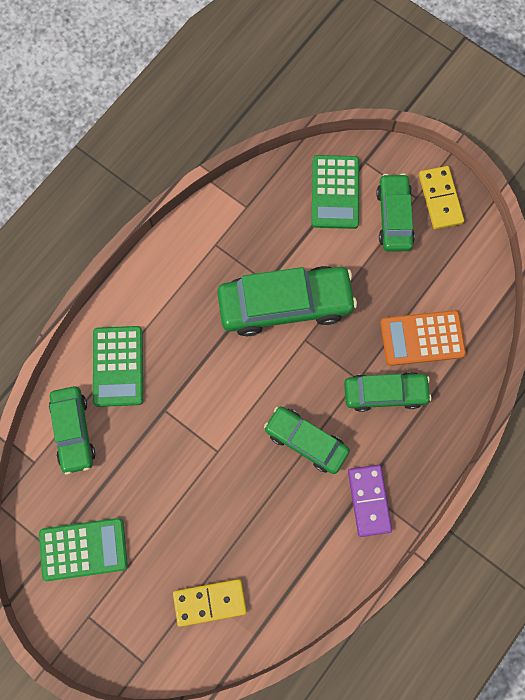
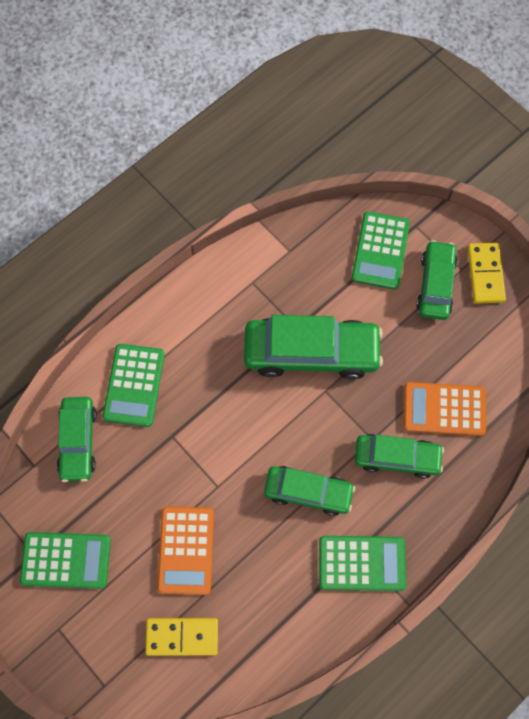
camera: 10 degrees right, 5 degrees down
(198, 518) = (186, 550): none -> orange calculator
(306, 441) = (308, 492): green car -> green car turned 150 degrees clockwise
(369, 500) = (362, 563): purple domino -> green calculator

